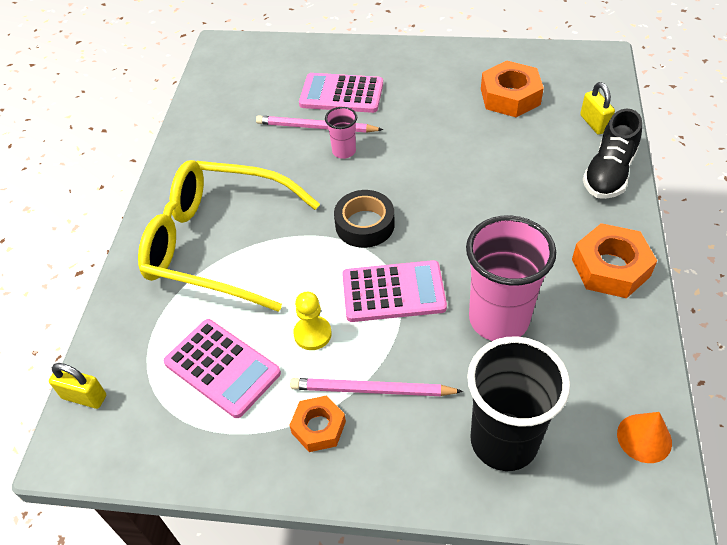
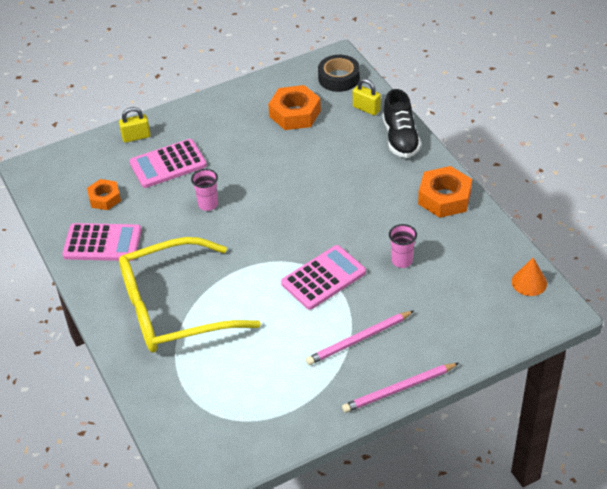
camera: 35 degrees left, 5 degrees down
(84, 397) = (174, 445): yellow padlock -> yellow padlock (136, 137)
(222, 368) = (252, 378): pink calculator -> pink calculator (102, 243)
(312, 334) = (293, 329): yellow pawn -> none
(316, 127) = (171, 197): pink pencil -> pink pencil (399, 389)
(318, 427) = (344, 376): orange nut -> orange nut (104, 198)
(364, 224) = (267, 246): black tape -> black tape (339, 78)
(498, 319) = (402, 261): pink cup -> pink cup, size x0.48
(504, 441) = (457, 325): black cup -> none

